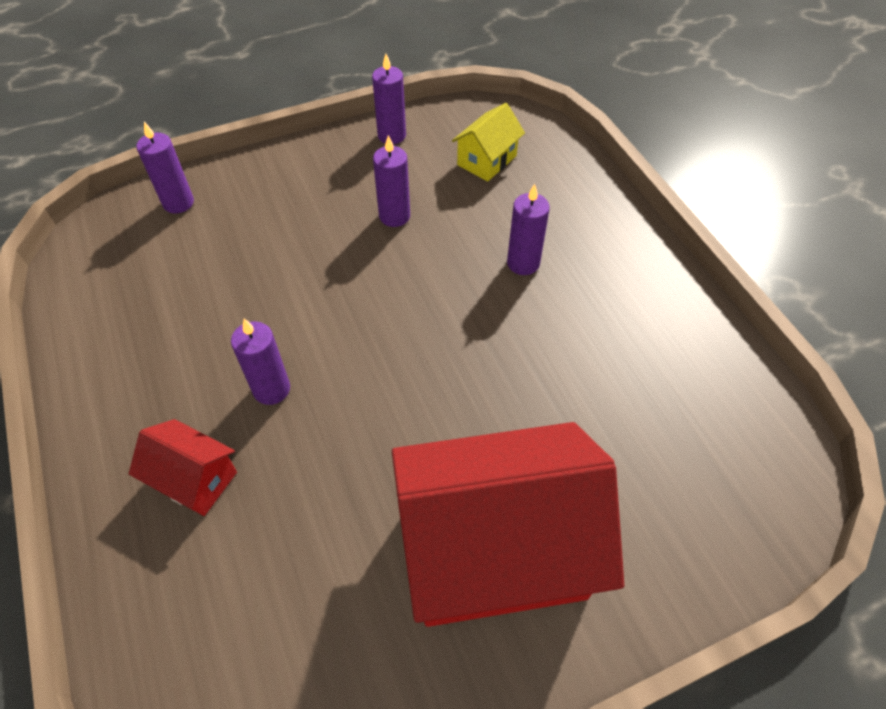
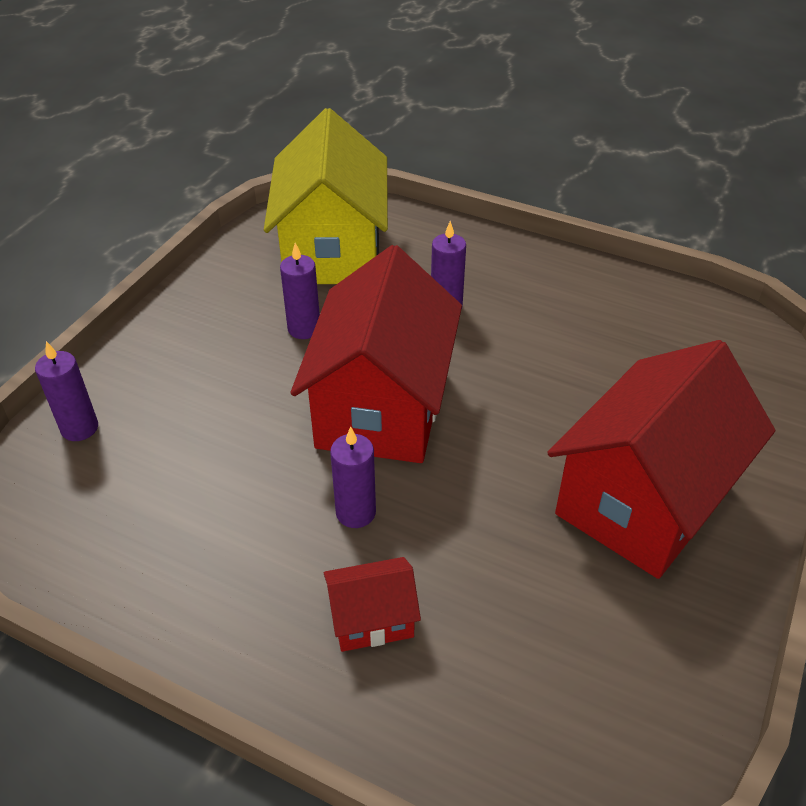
camera: 40 degrees left, 10 degrees down
(380, 317) = (381, 406): none -> red house
(391, 135) = (227, 270): purple candle -> none
(487, 160) = (332, 250): yellow house -> yellow house, size x2.25

